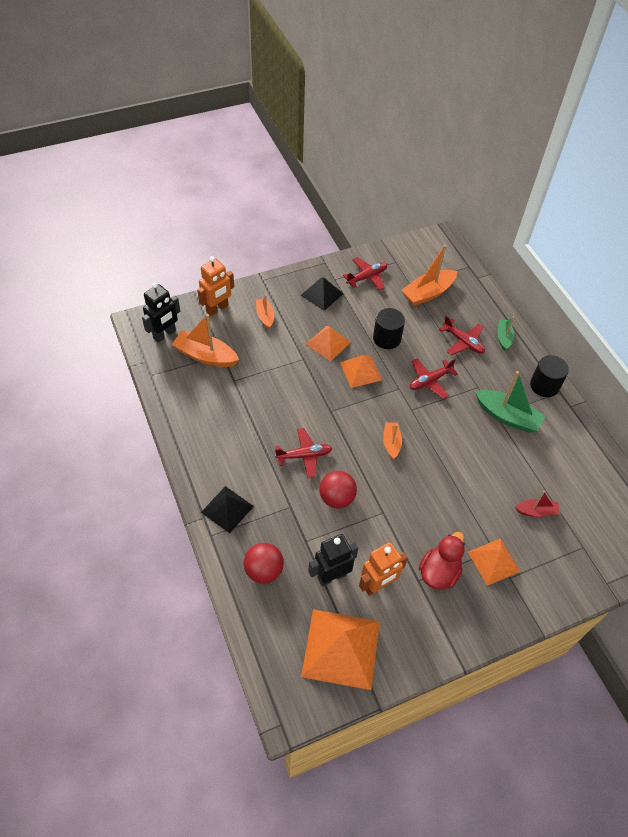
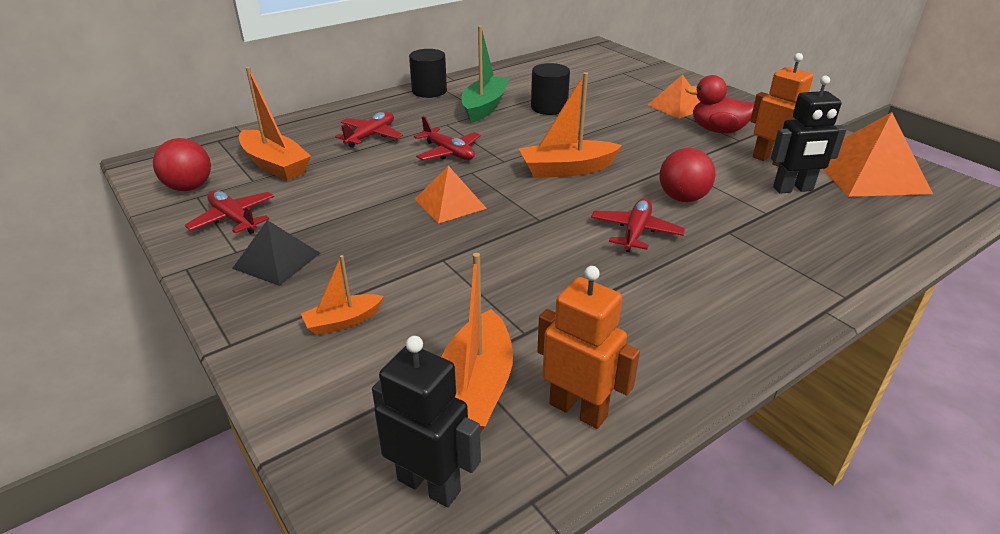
camera: 100 degrees left, 20 degrees down
(217, 309) = (327, 401): orange robot -> orange robot (578, 410)
(227, 509) = (787, 289): black pyramid -> none
(264, 570) = (843, 239): red ball -> red ball (189, 187)
(304, 456) = (635, 232): red plane -> red plane turned 45 degrees clockwise
(328, 343) = (399, 239): orange pyramid -> none
(331, 576) = (793, 189): black robot -> black robot turned 60 degrees counterclockwise
(386, 338) = (376, 189): black cylinder -> black cylinder (549, 107)
(391, 443) = (567, 169): orange boat -> orange boat, size x1.74
(503, 337) = (357, 113): green boat -> none
(536, 511) = (600, 90): red boat -> none

